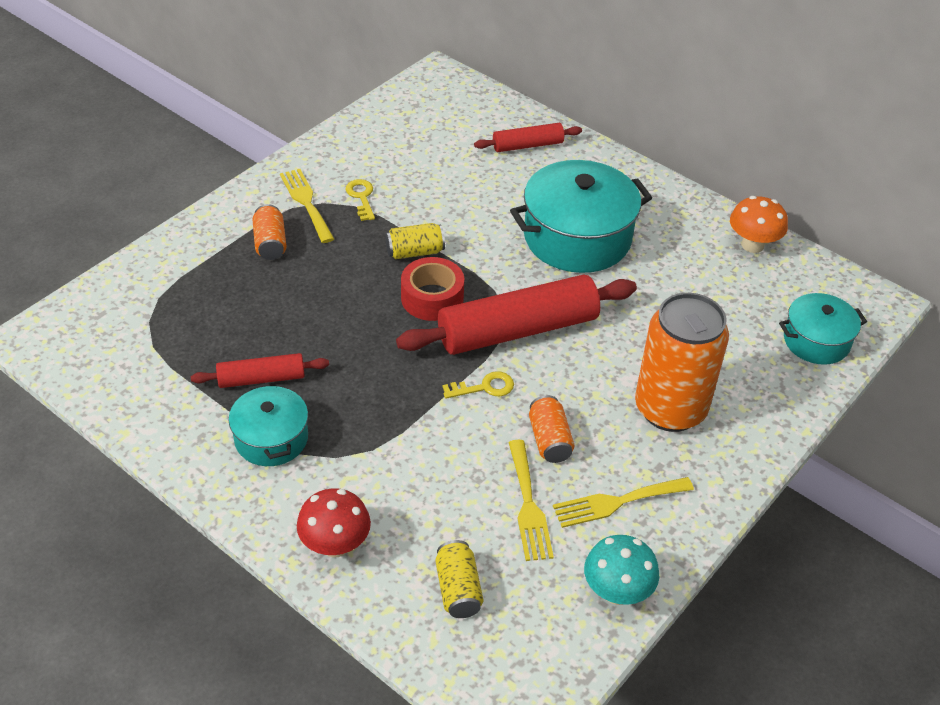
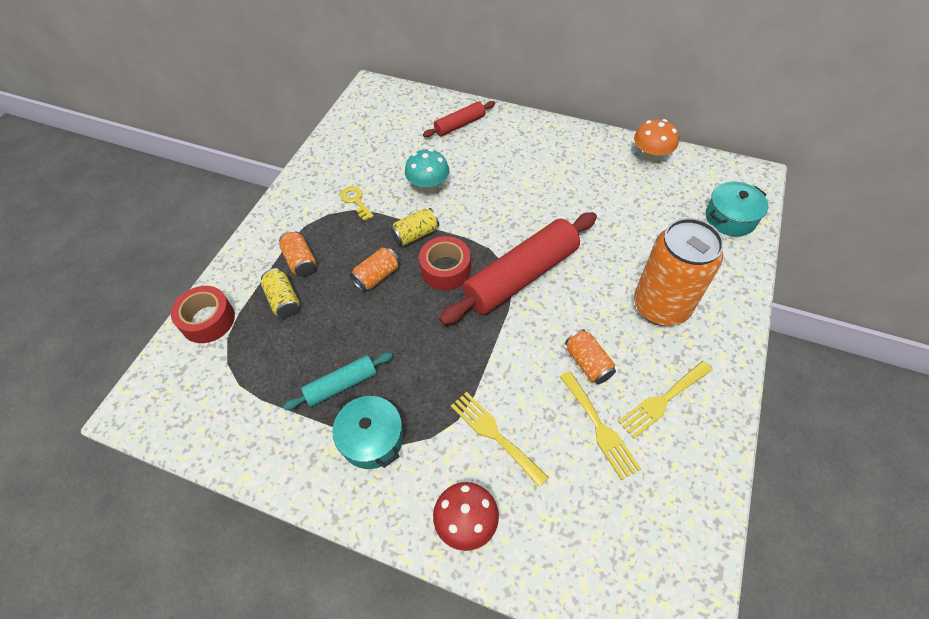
camera: 15 degrees left, 10 degrees up
(145, 274) = (208, 320): none -> red tape
(261, 379) = (341, 385): red rolling pin -> turquoise rolling pin
(306, 202) = (315, 218): yellow fork -> yellow fork (494, 435)
(350, 283) = (377, 276): none -> orange can
(458, 589) = (582, 528): yellow can -> yellow can (283, 300)
(484, 387) = (519, 333): yellow key -> none
(577, 237) = (528, 187): turquoise pot -> none
(617, 592) = (702, 482): turquoise mushroom -> turquoise mushroom (428, 187)

